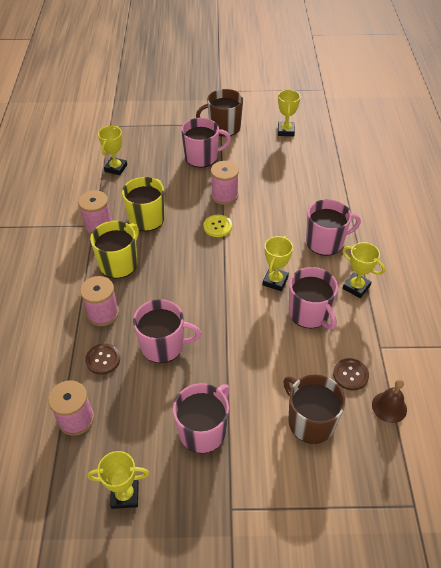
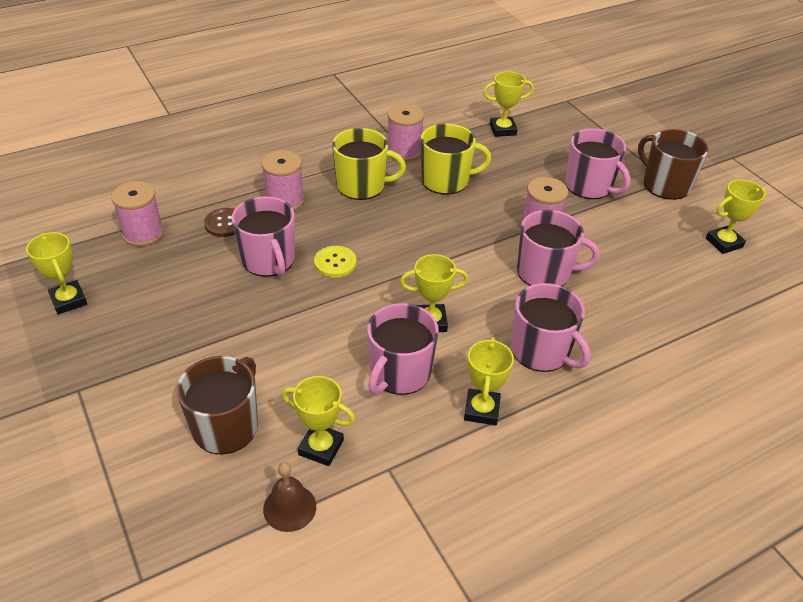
camera: 60 degrees right, 5 degrees down
(203, 430) = (171, 332): pink mug -> pink mug (545, 272)
(217, 226) = (481, 240): yellow button -> yellow button (335, 263)
(350, 375) = (321, 447): brown button -> yellow trophy

